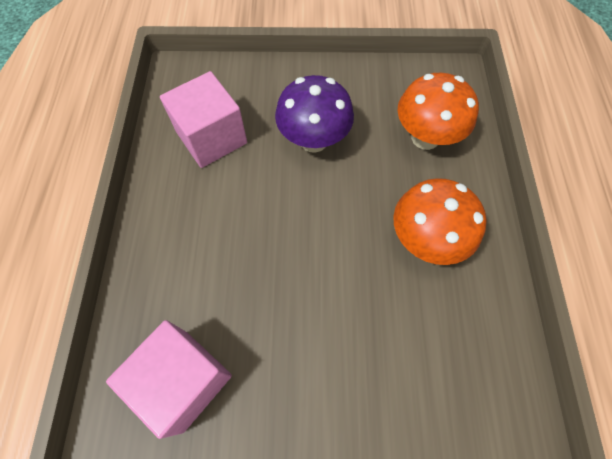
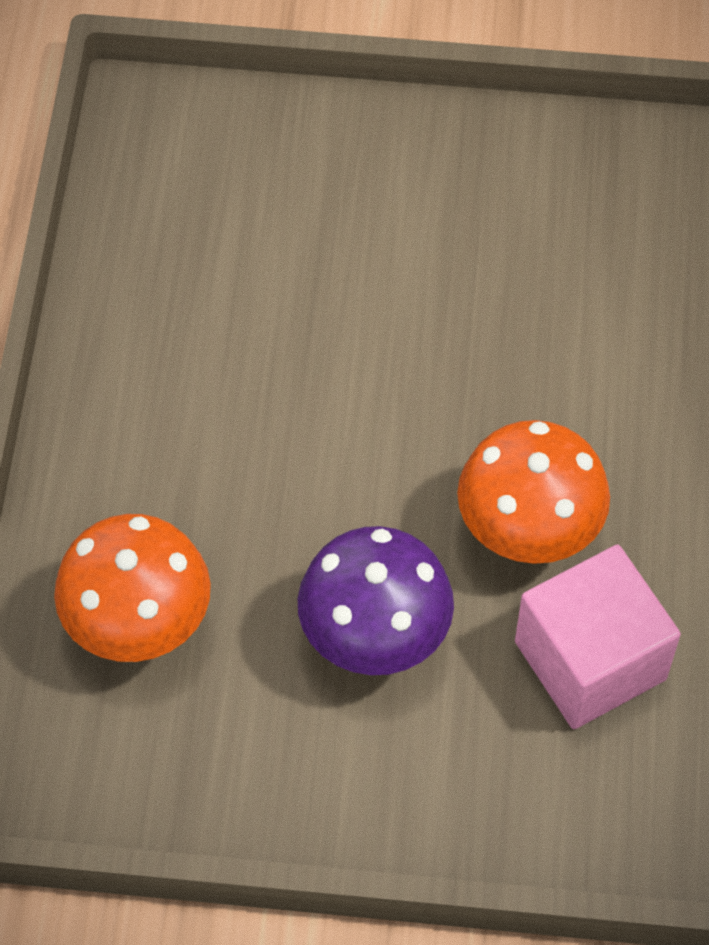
camera: 175 degrees left, 5 degrees down
(184, 380) = (605, 260): pink cube -> none
(425, 240) = (195, 425): orange mushroom -> orange mushroom (528, 531)

